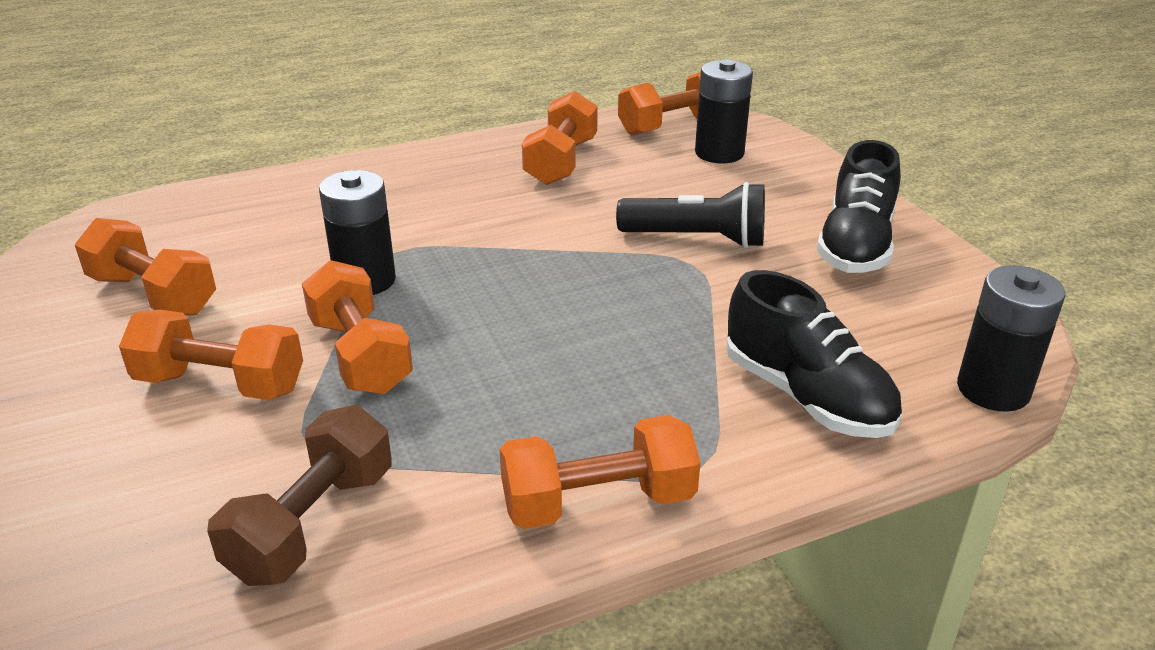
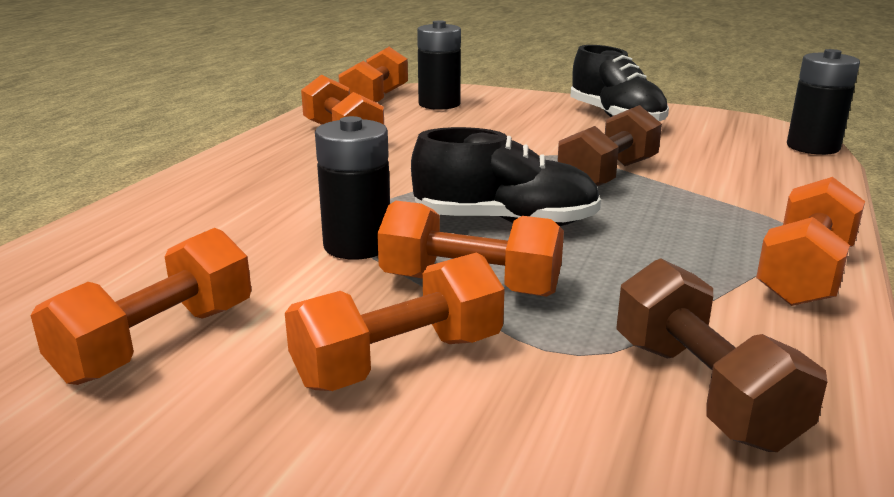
camera: 45 degrees left, 10 degrees down
(153, 294) = (157, 342): orange dumbbell -> orange dumbbell turned 45 degrees counterclockwise
(679, 312) = (608, 176): none -> brown dumbbell
(697, 239) = (529, 142): black flashlight -> none
(807, 396) = (759, 182): black shoe -> black shoe (505, 222)

